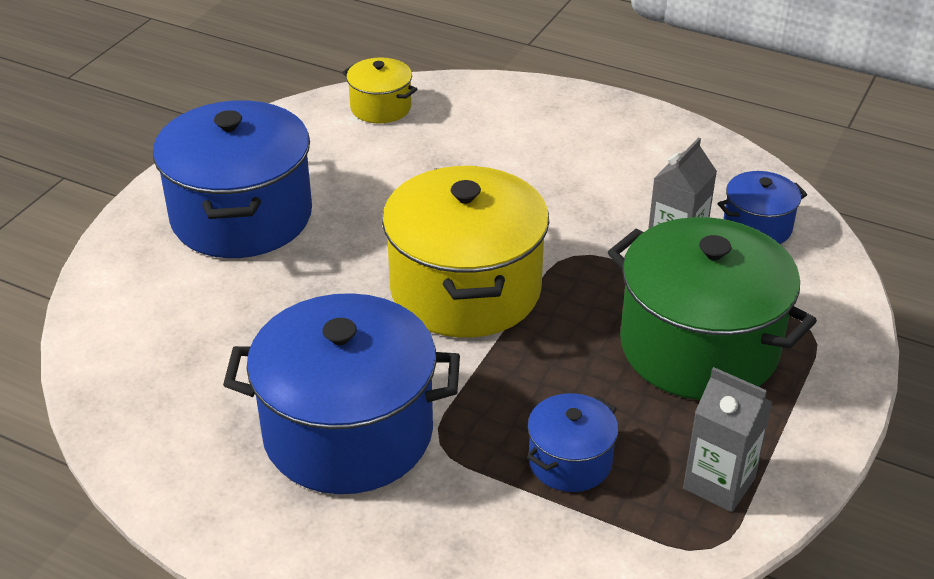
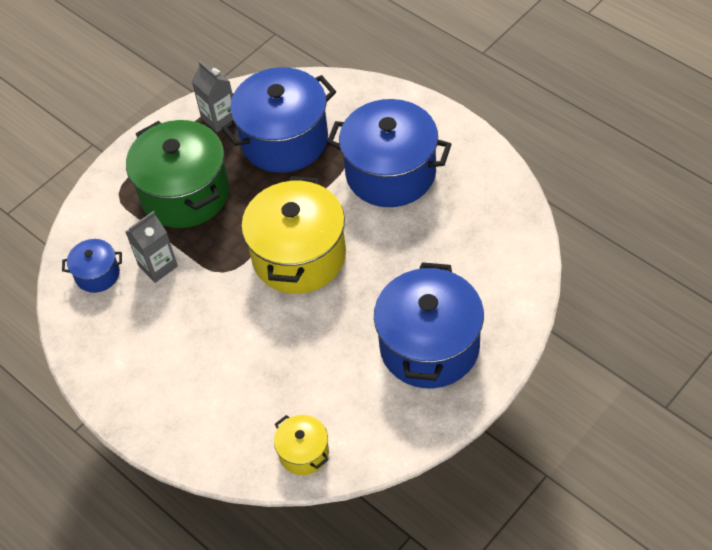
camera: 160 degrees left, 15 degrees up
(570, 461) = (284, 140): blue pot -> blue pot, size x2.08

